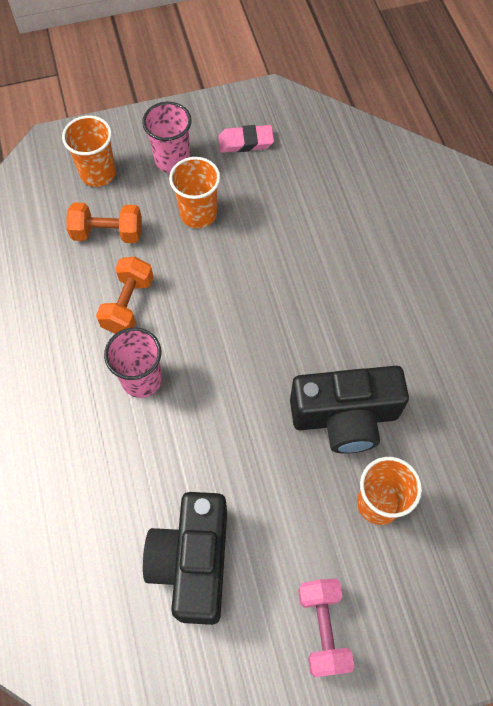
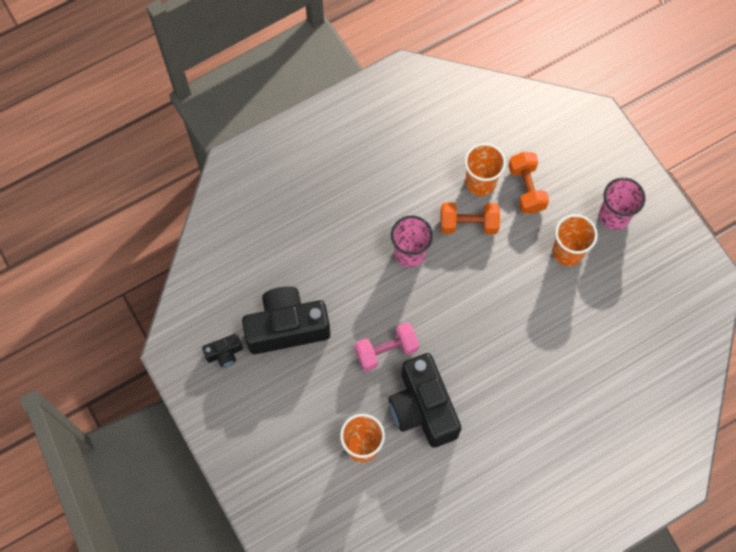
camera: 75 degrees right, 5 degrees up
(98, 173) = (580, 163): orange cup -> orange cup (480, 182)
(205, 663) = (224, 353): none -> black camera
(245, 142) = (654, 270): pink eraser -> none
(323, 628) = (265, 425): pink dumbbell -> pink dumbbell (386, 351)

